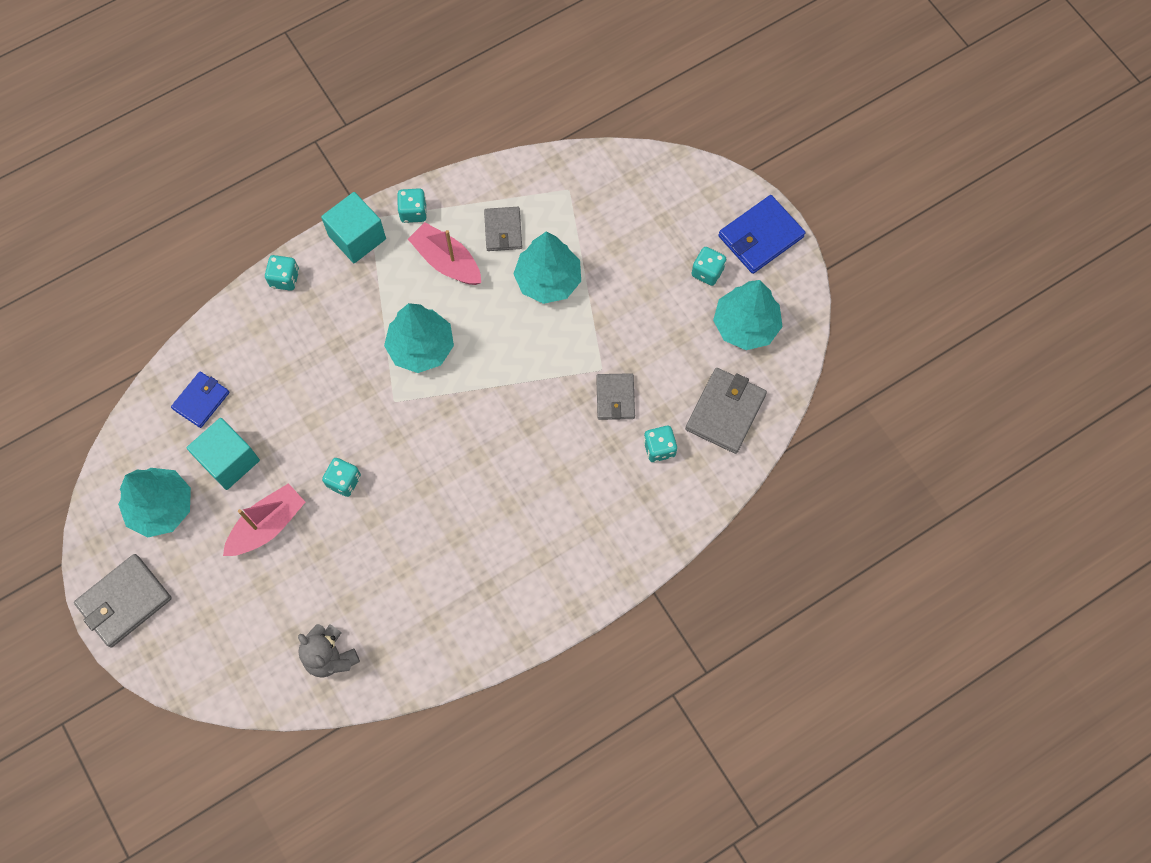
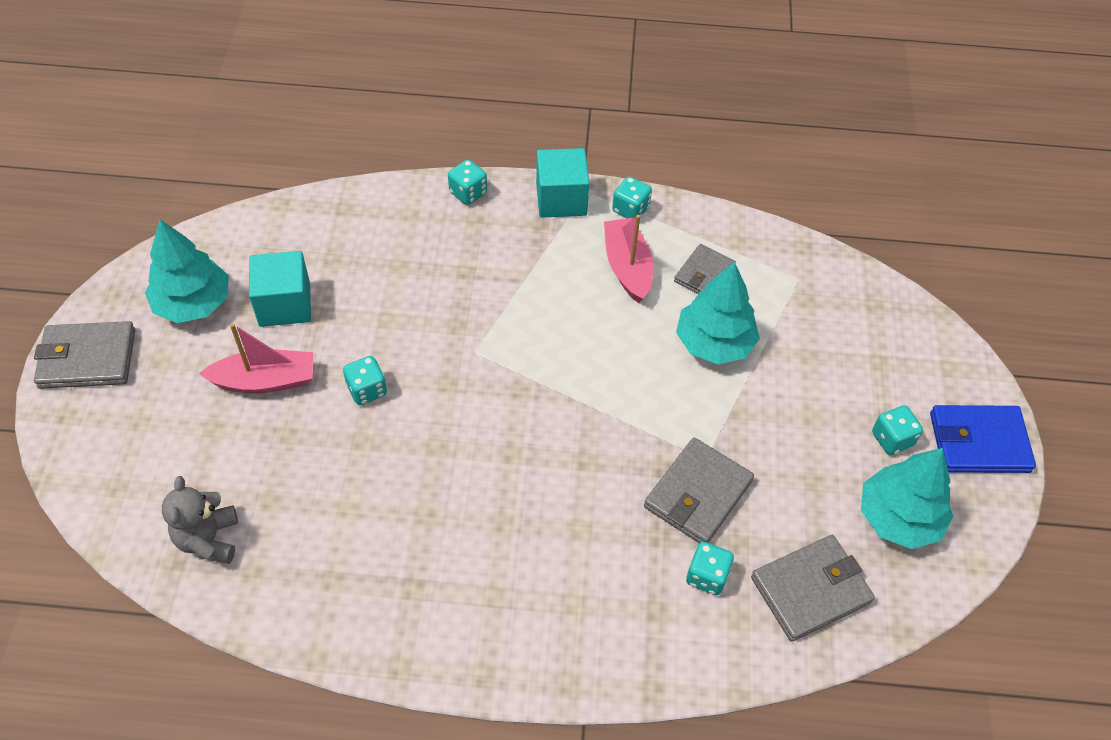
camera: 35 degrees right, 15 degrees down
(201, 400) = (308, 241): blue wallet -> none
(421, 347) = (540, 323): turquoise tree -> none
(615, 398) = (698, 494): grey wallet -> grey wallet, size x1.54

